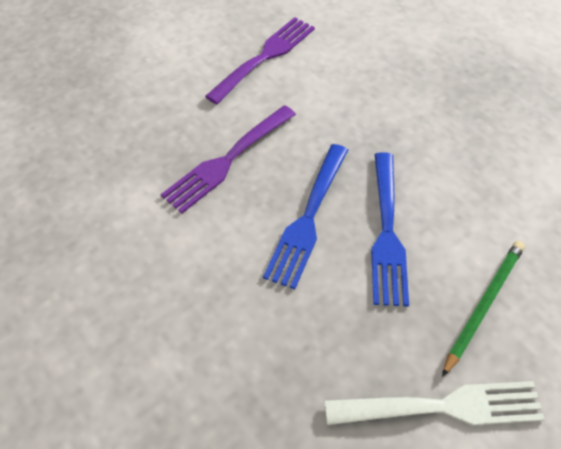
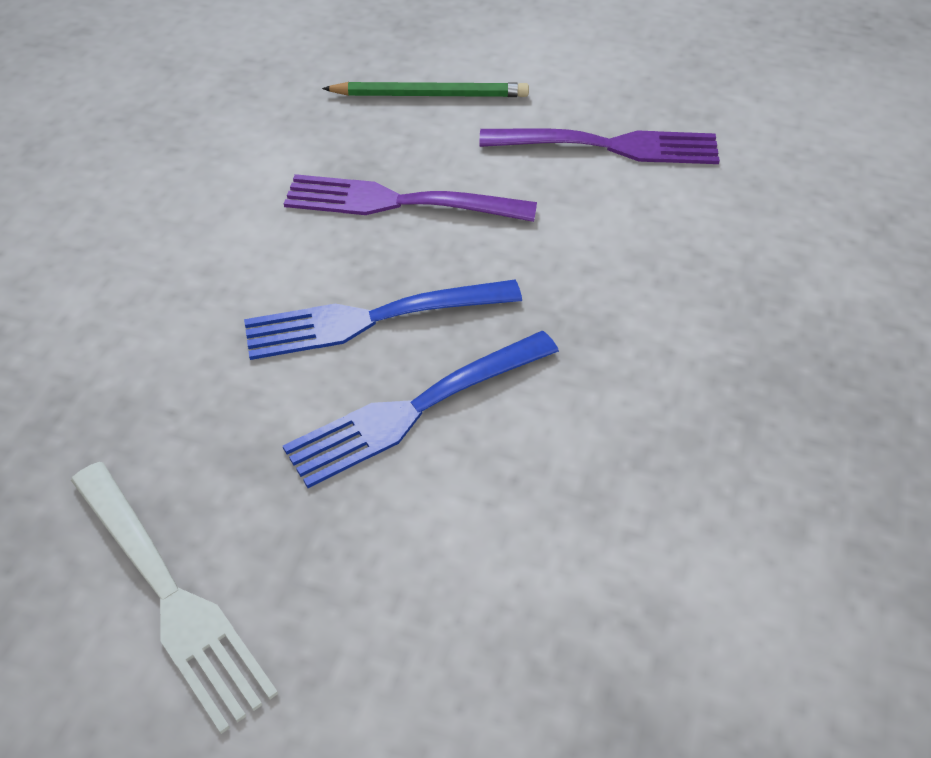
camera: 55 degrees right, 5 degrees down
(483, 305) = (374, 576): green pencil -> green pencil (430, 95)

